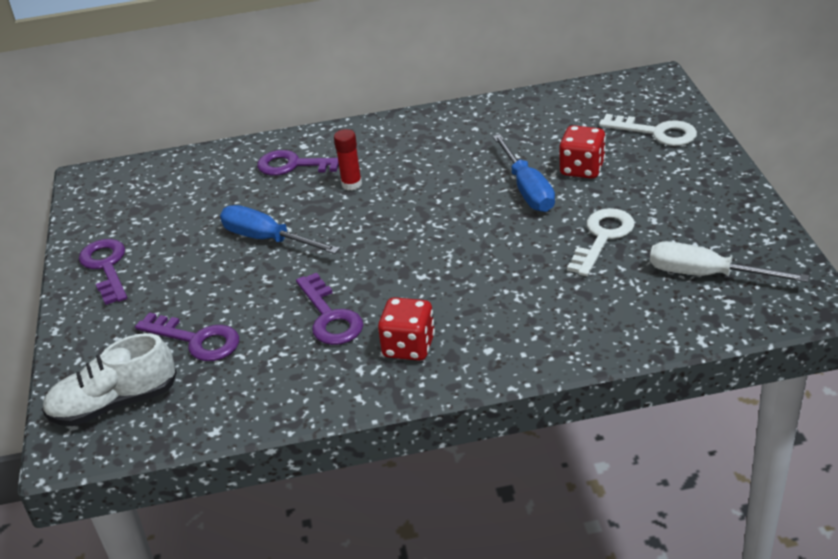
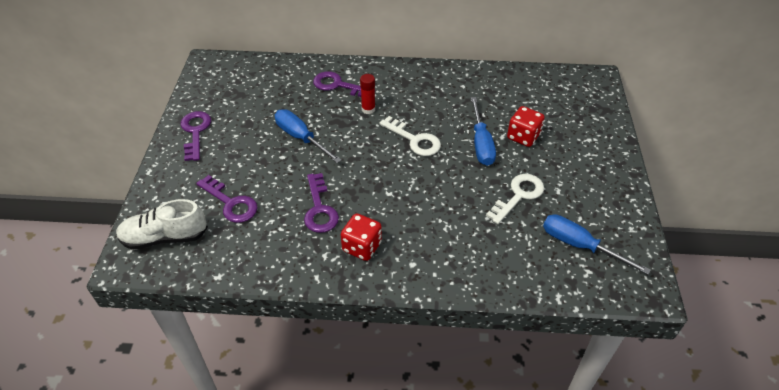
camera: 10 degrees right, 10 degrees up
(657, 132) = (584, 120): white key -> white key (415, 140)
(706, 275) = (580, 245): white screwdriver -> blue screwdriver

